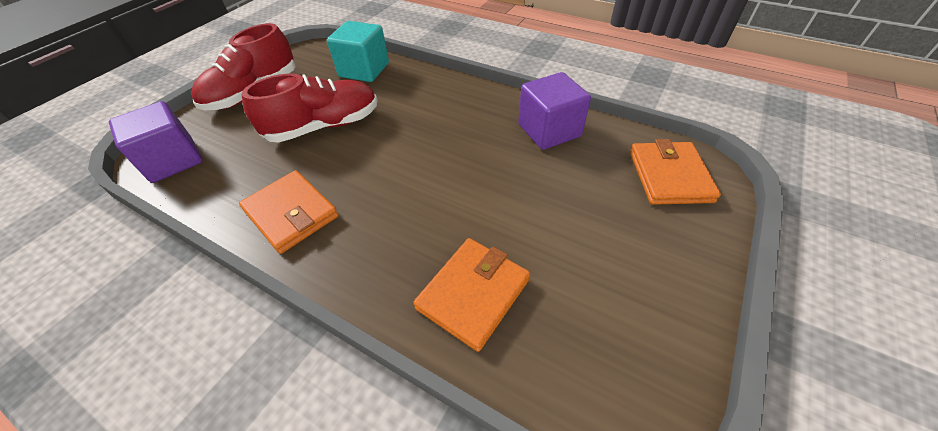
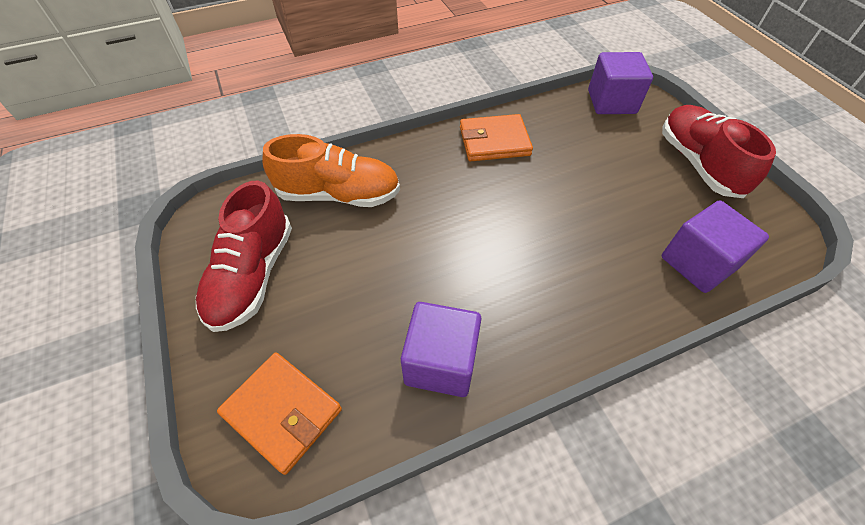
camera: 125 degrees right, 5 degrees up
(324, 126) = (596, 191): red shoe -> red shoe (253, 275)
(364, 70) = (698, 263): turquoise cube -> purple cube
(473, 294) = (338, 194): orange wallet -> orange shoe

